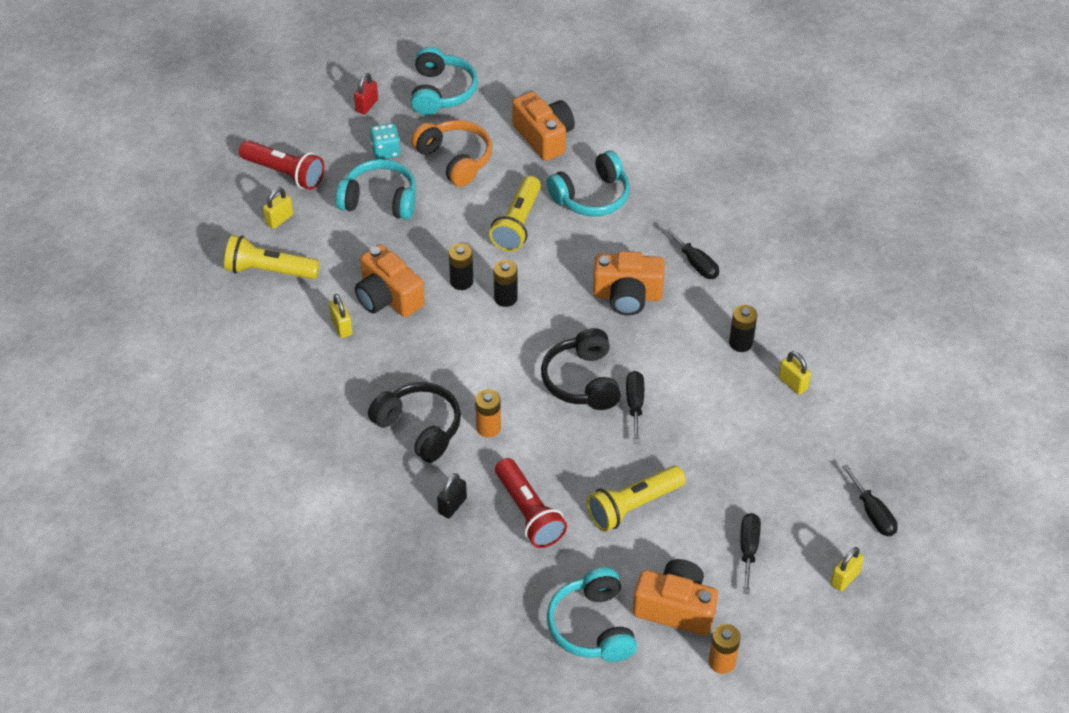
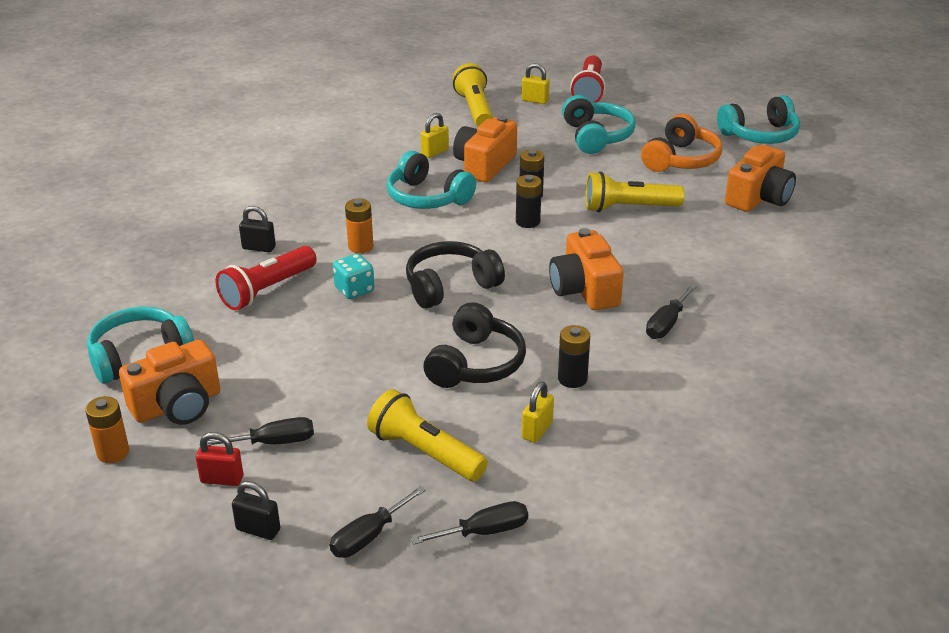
camera: 70 degrees right, 15 degrees down
(367, 105) = (704, 106): red padlock -> red padlock (222, 479)
(385, 151) = (658, 126): turquoise dice -> turquoise dice (354, 289)
(419, 428) = (341, 212): black headphones -> black headphones (475, 364)
(591, 196) = (704, 240): turquoise headphones -> turquoise headphones (427, 197)
(633, 506) = (302, 350): yellow flashlight -> yellow flashlight (425, 452)
(635, 405) = (437, 324): black screwdriver -> black screwdriver (484, 532)
(675, 608) = (177, 405): orange camera -> orange camera turned 60 degrees clockwise
(844, 578) = (258, 529): yellow padlock -> black padlock

